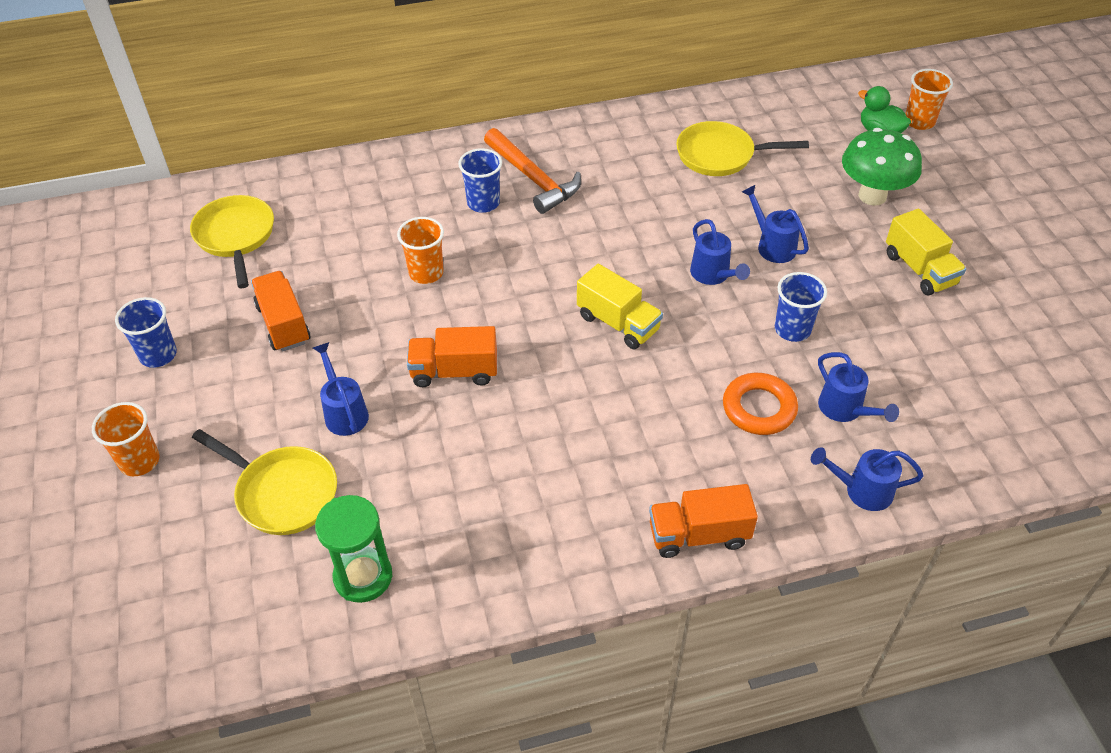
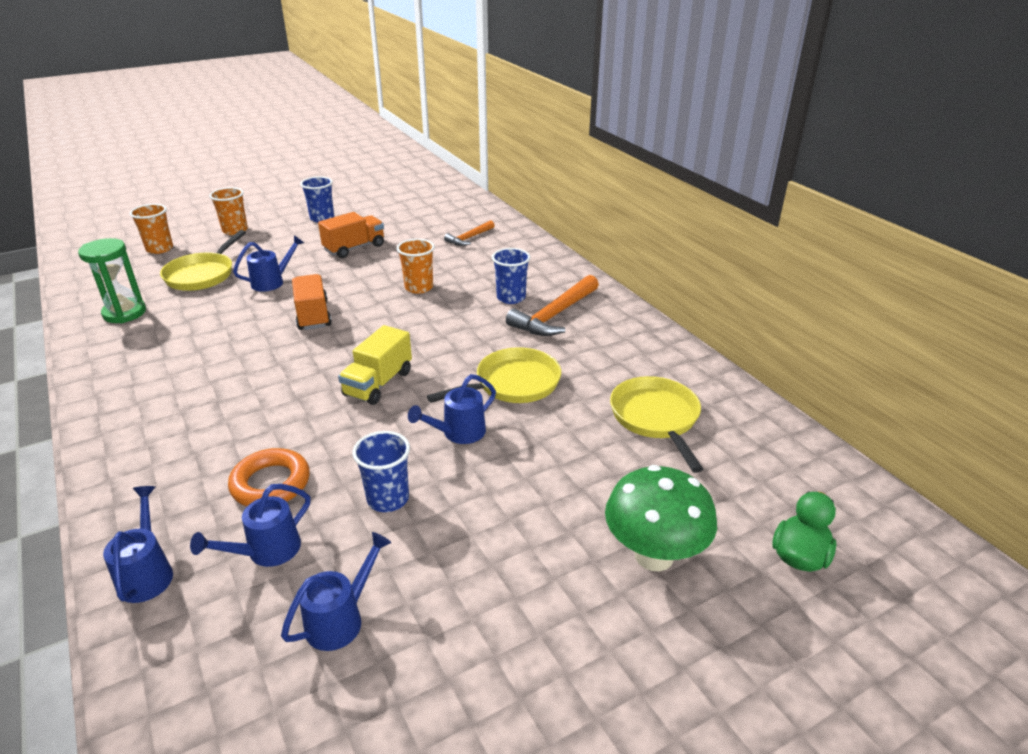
camera: 75 degrees right, 15 degrees down
(236, 237) = (435, 219): yellow pan -> yellow pan (513, 384)
(315, 213) = (469, 238): none -> orange hammer
(698, 535) = (119, 459): orange truck -> none
(772, 245) = (520, 471): blue watering can -> blue watering can (341, 619)
(919, 121) = (860, 602): orange cup -> orange cup (159, 249)
(919, 269) = (523, 614): yellow truck -> none

